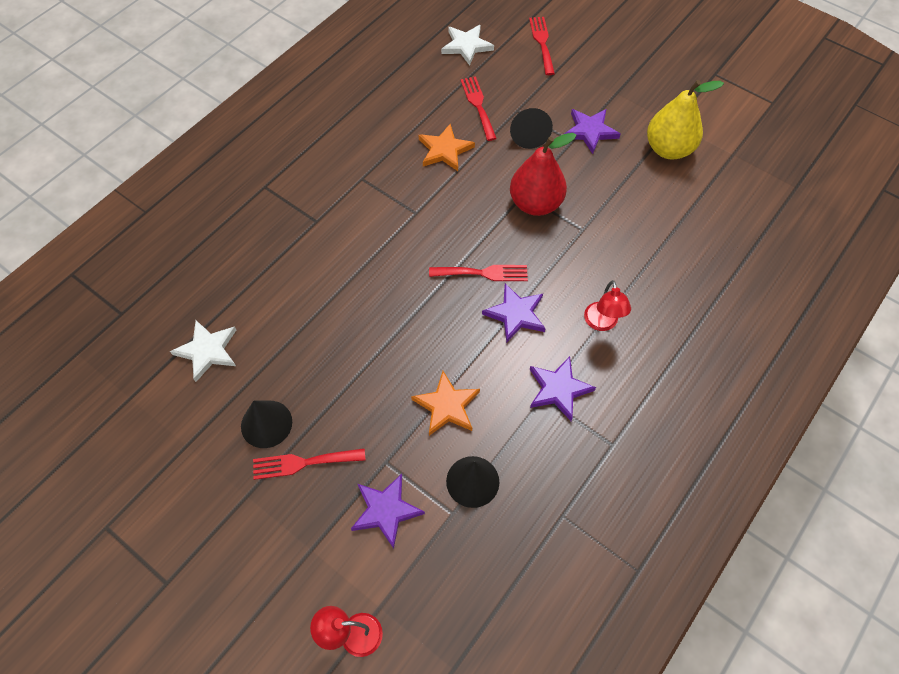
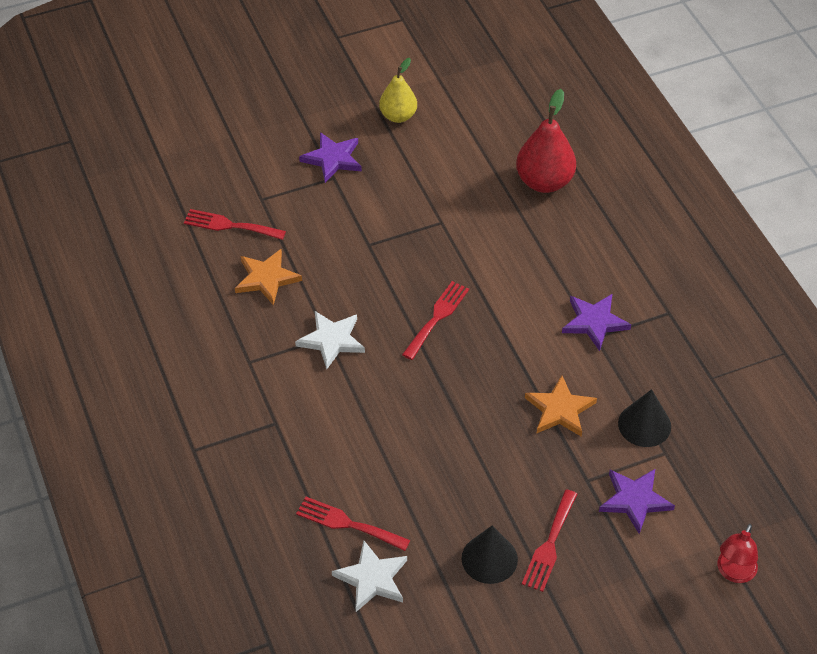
camera: 60 degrees left, 10 degrees down
(466, 46) = (140, 196): white star -> white star (332, 340)
(515, 314) = (498, 315): purple star -> none
(528, 134) = (298, 205): black cone -> none
(535, 204) = (387, 241): red pear -> red pear (544, 182)
(542, 43) = (189, 136): red fork -> red fork (347, 524)
(602, 323) = (549, 259): red lamp -> none
(668, 149) = (398, 116): yellow pear -> yellow pear, size x0.66

